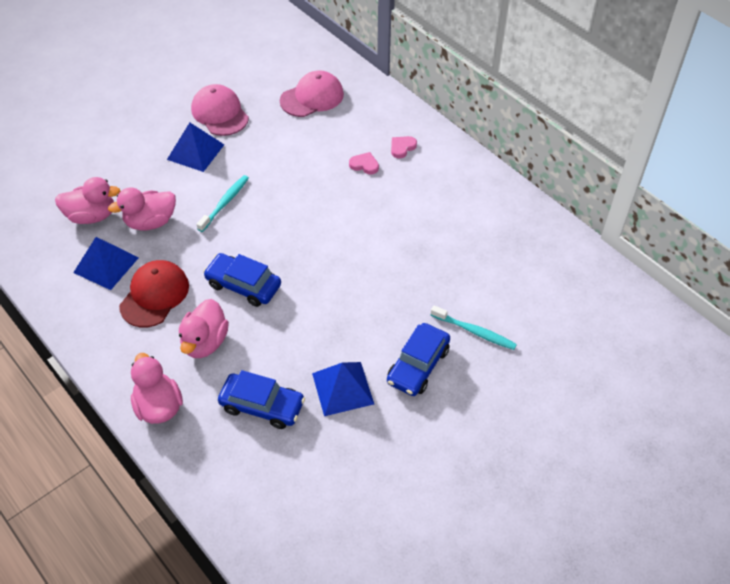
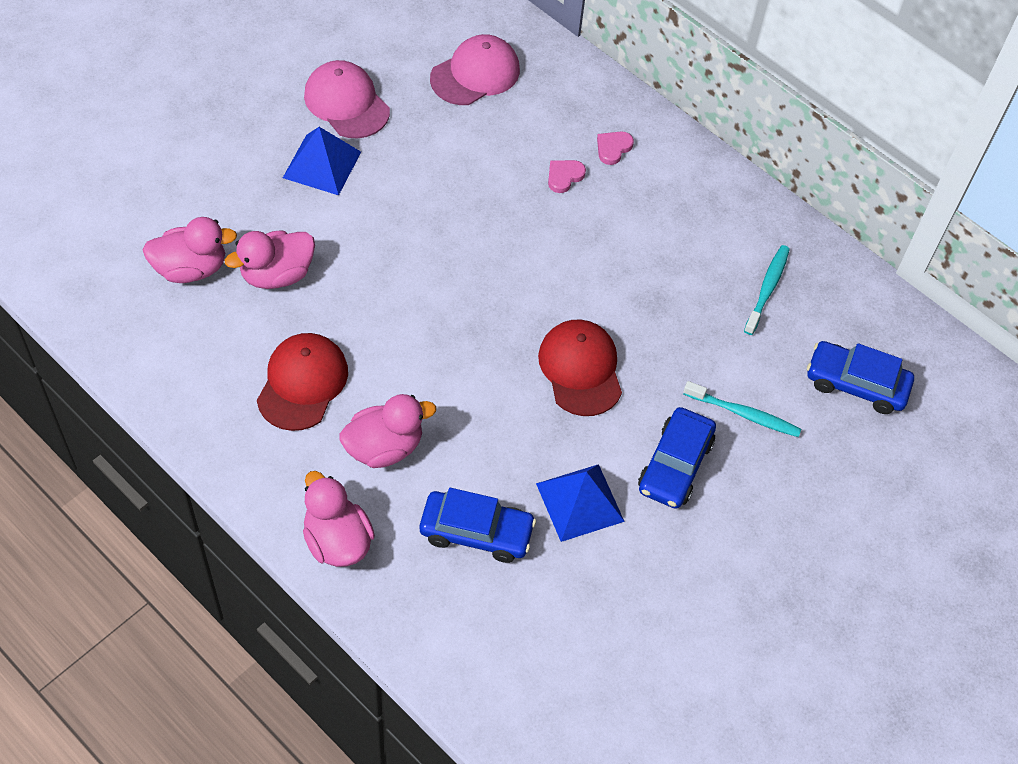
camera: 10 degrees left, 5 degrees up
(106, 265) = (226, 341): blue pyramid -> none
(205, 342) = (384, 447): pink duck -> pink duck turned 120 degrees counterclockwise
(225, 203) = (377, 242): turquoise toothbrush -> turquoise toothbrush (767, 289)
(243, 285) = (423, 363): blue car -> blue car (856, 384)
(357, 294) = (580, 369): none -> red cap
(364, 165) = (564, 176): pink heart -> pink heart turned 60 degrees counterclockwise

